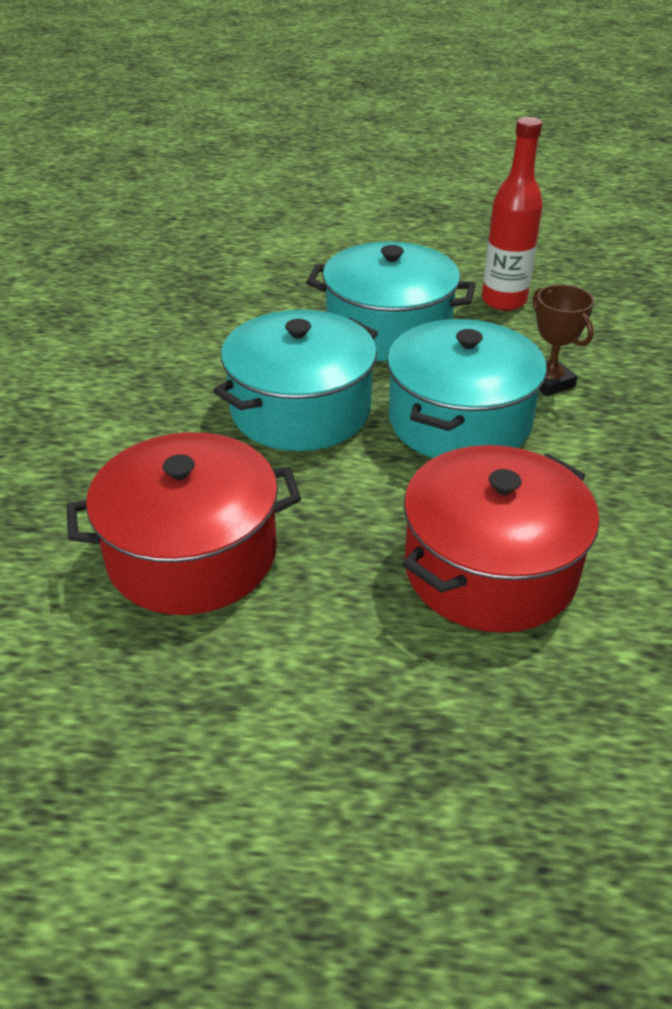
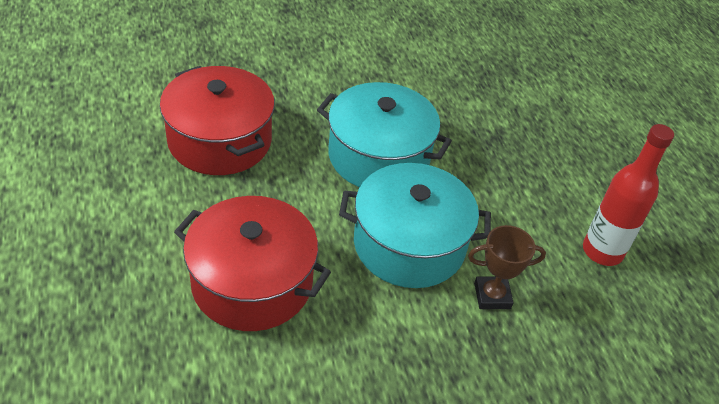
camera: 65 degrees right, 5 degrees up
(388, 330) = (508, 184): turquoise pot -> none
(549, 382) = (492, 296): brown trophy -> brown trophy turned 45 degrees clockwise

